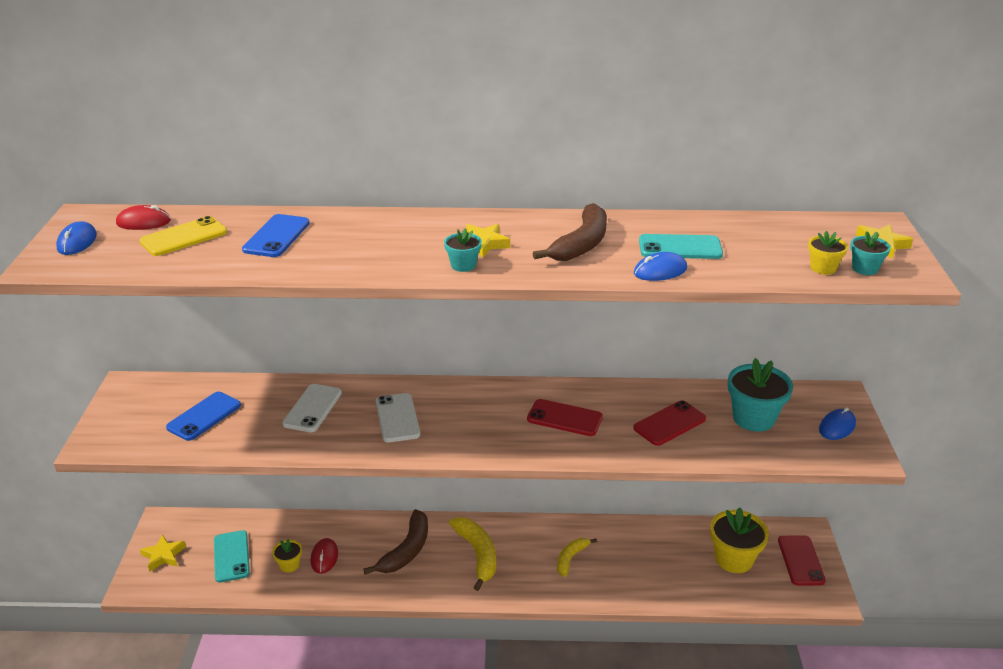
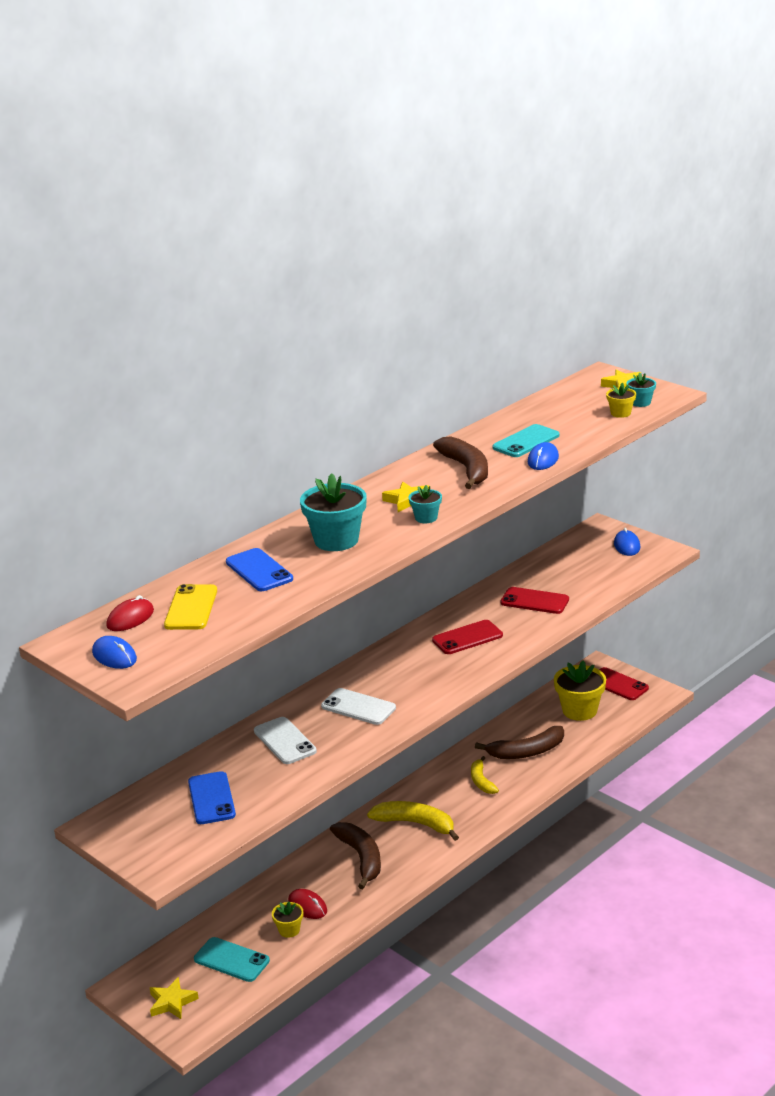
camera: 45 degrees left, 5 degrees down
(639, 561) = (526, 752): none -> brown banana
(669, 423) = (534, 601): red phone -> red phone turned 75 degrees counterclockwise
(753, 418) = (575, 569): turquoise flower pot -> turquoise flower pot (336, 540)

